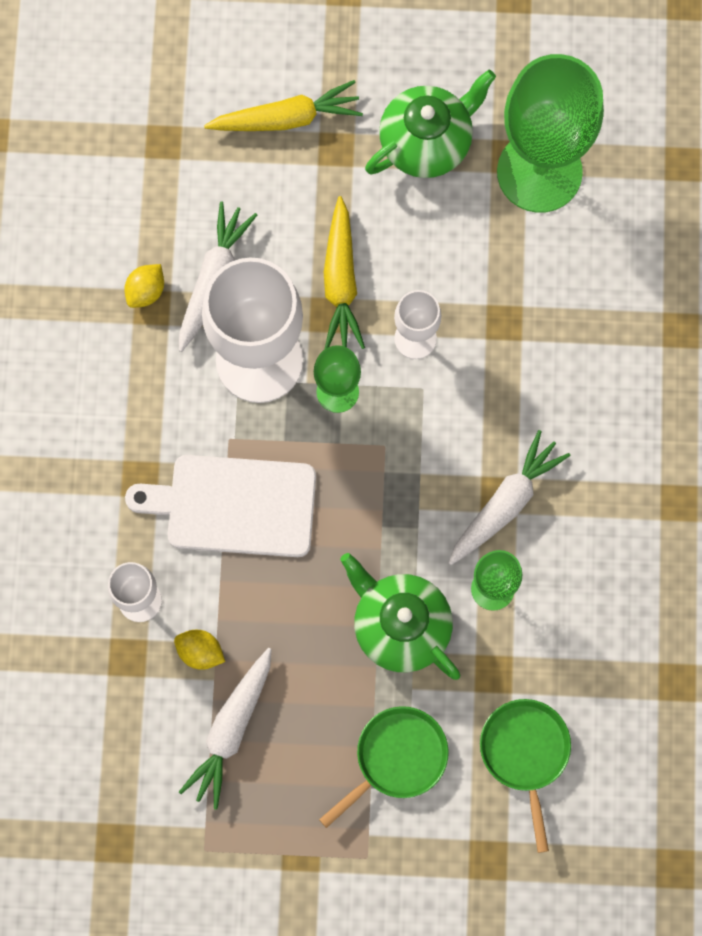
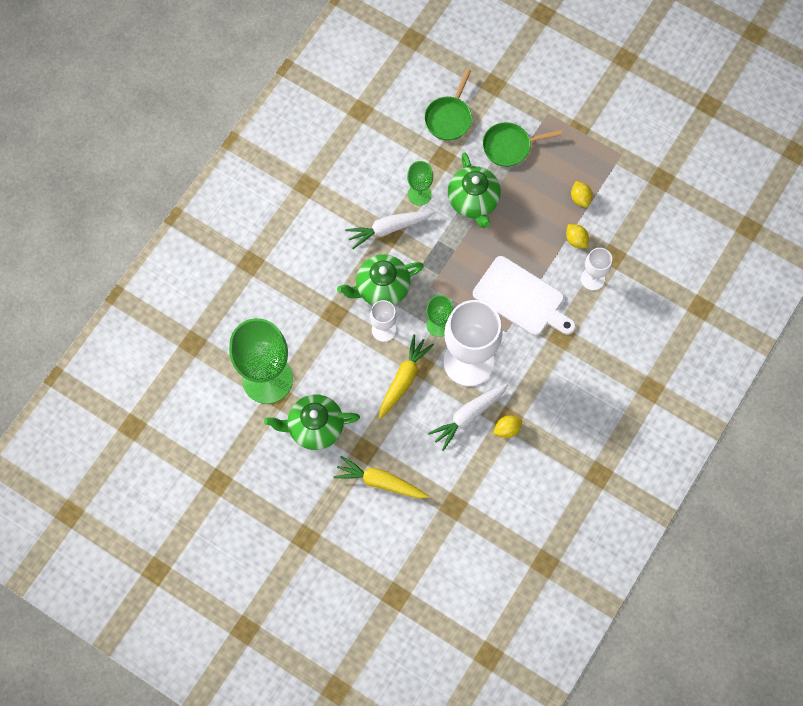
camera: 150 degrees left, 5 degrees down
(231, 730) = (580, 198): white carrot -> yellow lemon
(458, 401) = (381, 288): none -> green teapot

